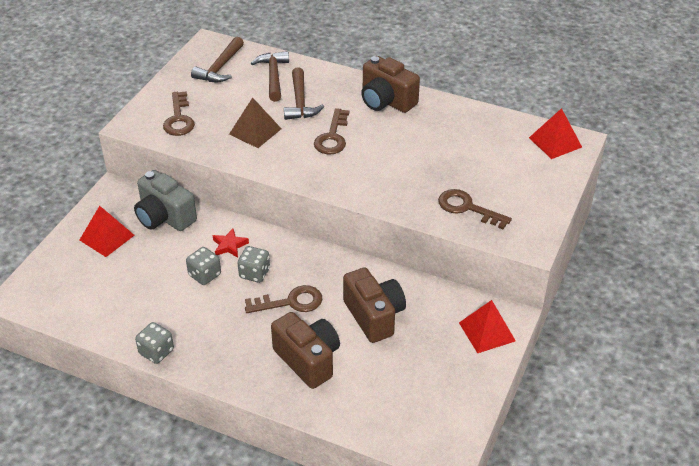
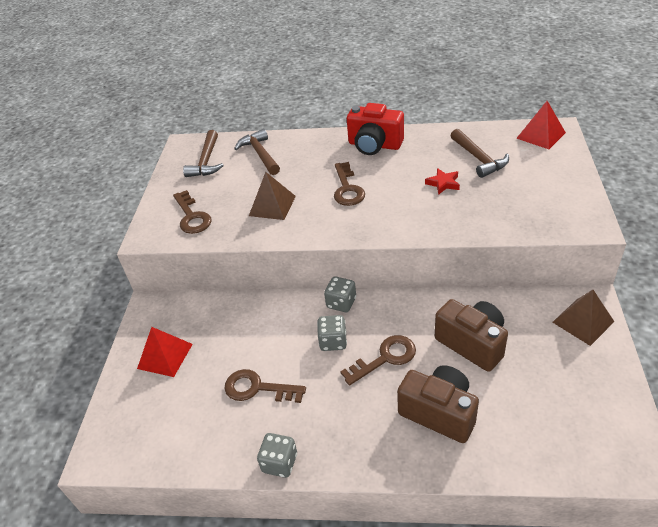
camera: 15 degrees left, 0 degrees up
(164, 217) = (214, 316): grey camera -> none
(204, 275) = (285, 360): grey dice -> grey dice (341, 303)
(229, 245) = (293, 322): red star -> red star (443, 183)
(300, 102) = (298, 168): brown hammer -> brown hammer (478, 158)
(386, 101) = (374, 145): brown camera -> red camera
(467, 208) = (512, 212): brown key -> brown key (257, 388)
(487, 331) = (583, 321): red pyramid -> brown pyramid

